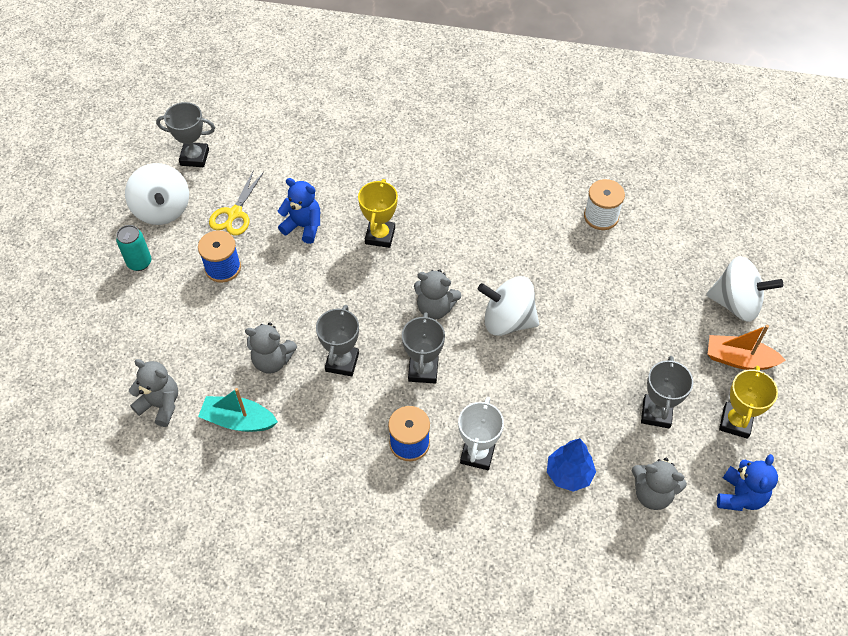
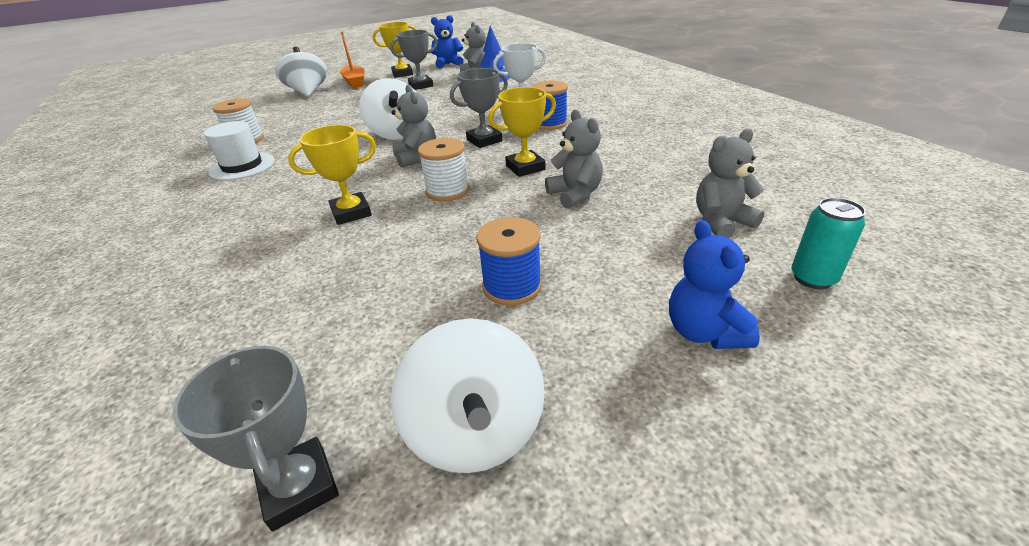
camera: 125 degrees left, 20 degrees down
(139, 262) = (605, 373): turquoise can -> turquoise can (813, 278)
(160, 405) = (721, 222): grey teddy bear -> grey teddy bear turned 75 degrees clockwise
(162, 209) = (475, 431): white spinning top -> white spinning top turned 135 degrees clockwise
(235, 213) = (408, 334): yellow scissors -> none
(238, 420) = (653, 180): turquoise boat -> none
(303, 226) = (380, 264): blue teddy bear -> blue teddy bear (704, 332)
(342, 362) = (525, 168): grey trophy -> yellow trophy
(356, 297) = (447, 191): none -> white spool
(533, 201) = (242, 166): none -> white hat

